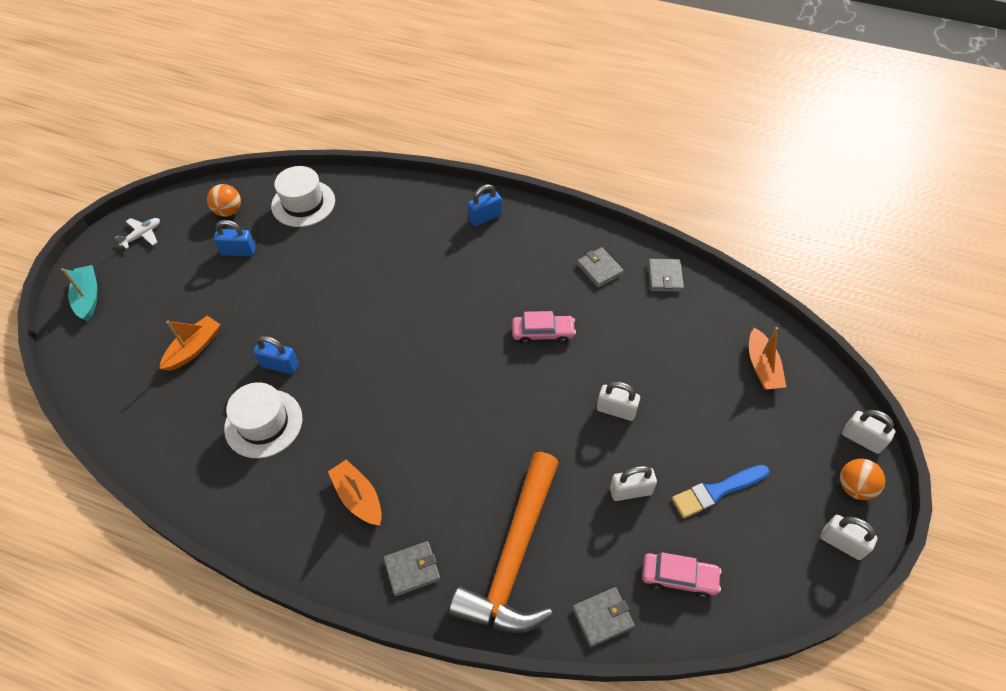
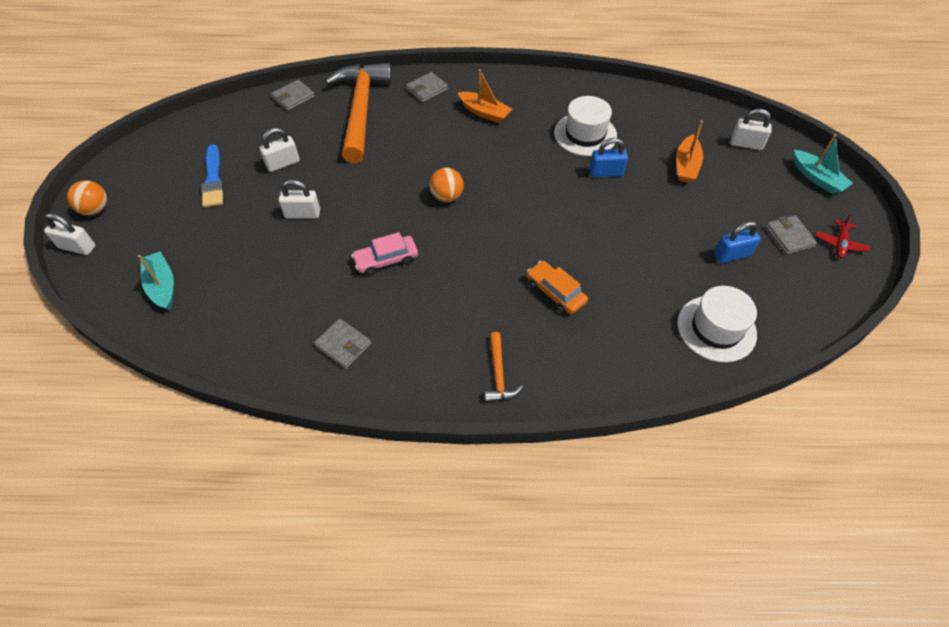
camera: 160 degrees right, 0 degrees up
(142, 235) = (840, 243): white plane -> red plane
(228, 211) = (785, 294): orange ball -> orange ball (447, 196)
(407, 262) = (555, 292): none -> orange car
(485, 217) = (498, 374): blue padlock -> orange hammer
(665, 277) = (266, 356): grey wallet -> grey wallet (789, 236)
(679, 577) = (243, 126): pink car -> none
(716, 491) = (213, 179): blue brush -> blue brush turned 120 degrees clockwise
(762, 367) = (162, 286): orange boat -> turquoise boat
(842, 543) = (116, 172): white padlock -> white padlock (746, 144)

